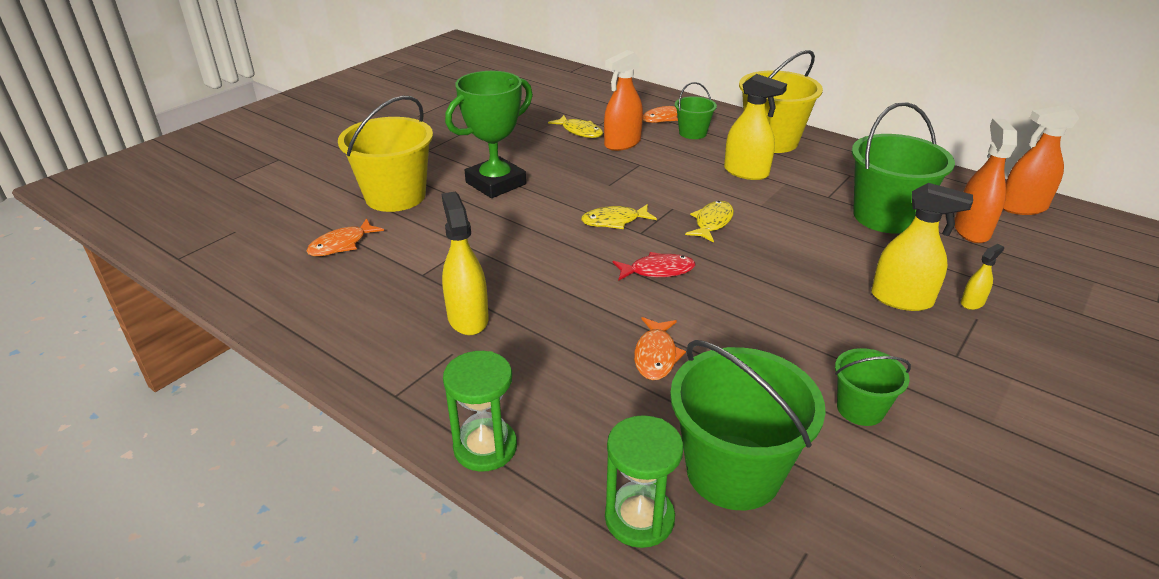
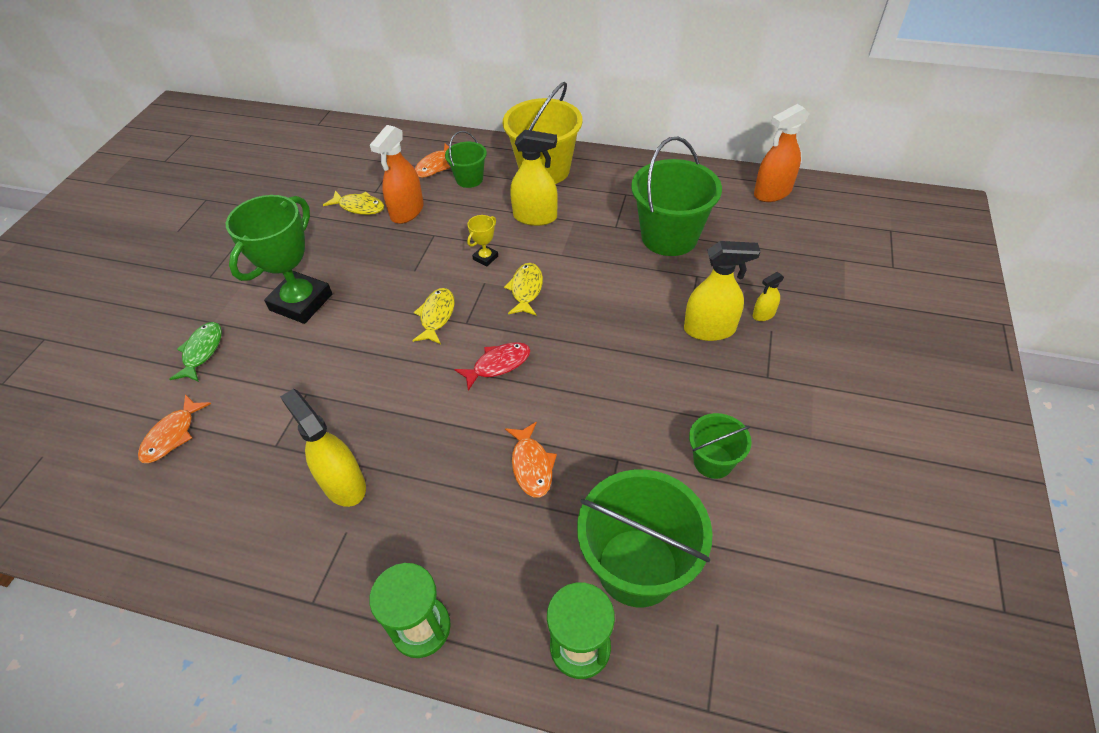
camera: 20 degrees left, 15 degrees up
(395, 196) = (202, 352): yellow bucket -> green fish
(614, 221) = (436, 316): yellow fish -> yellow fish turned 135 degrees clockwise
(682, 191) = (485, 258): none -> yellow trophy
(971, 230) = (741, 232): orange spray bottle -> none
(972, 303) = (763, 314): yellow spray bottle -> yellow spray bottle turned 150 degrees counterclockwise

